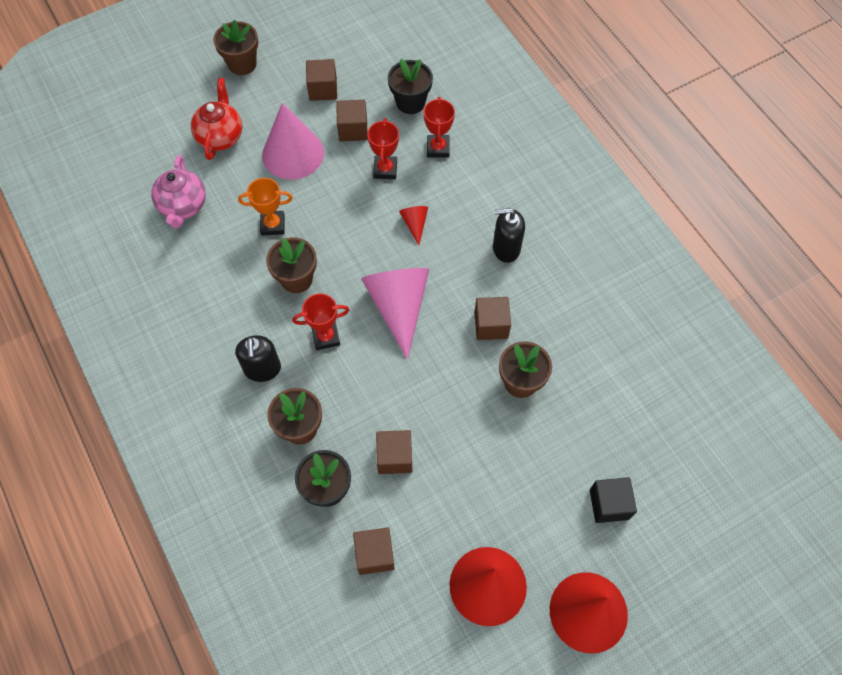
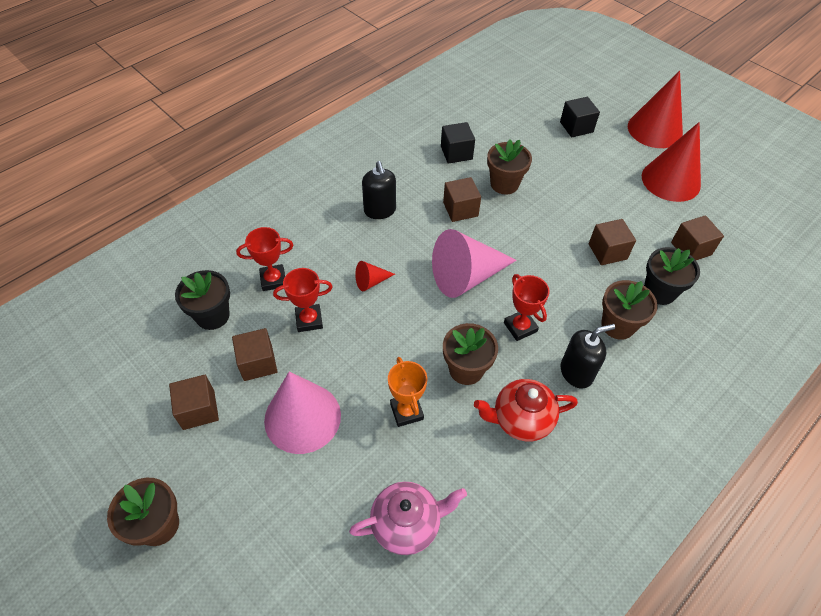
camera: 105 degrees left, 10 degrees down
(220, 136) = (289, 513): red teapot -> red teapot (520, 420)
(582, 344) = (456, 153): none -> black cube

